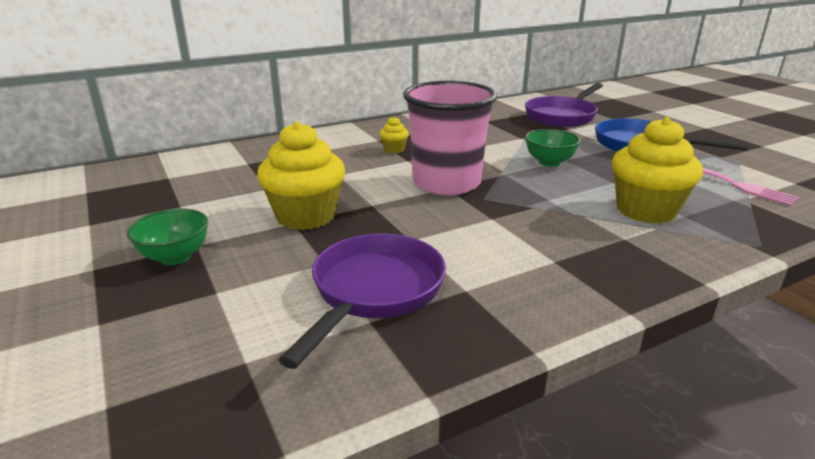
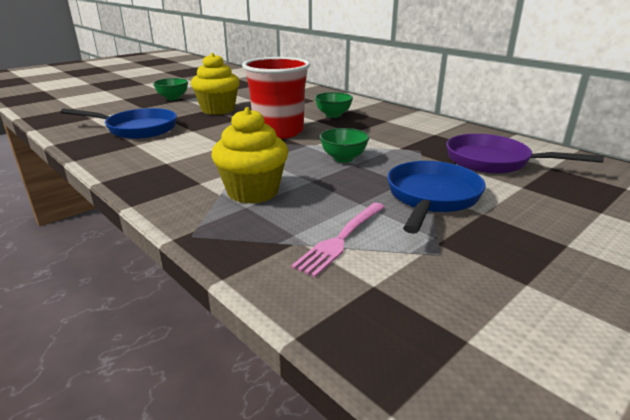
camera: 75 degrees right, 0 degrees up
(374, 292) = (137, 129): purple pan -> blue pan
(394, 149) = (333, 115): yellow cupcake -> green bowl
(446, 183) = (278, 132): pink cup -> red cup

